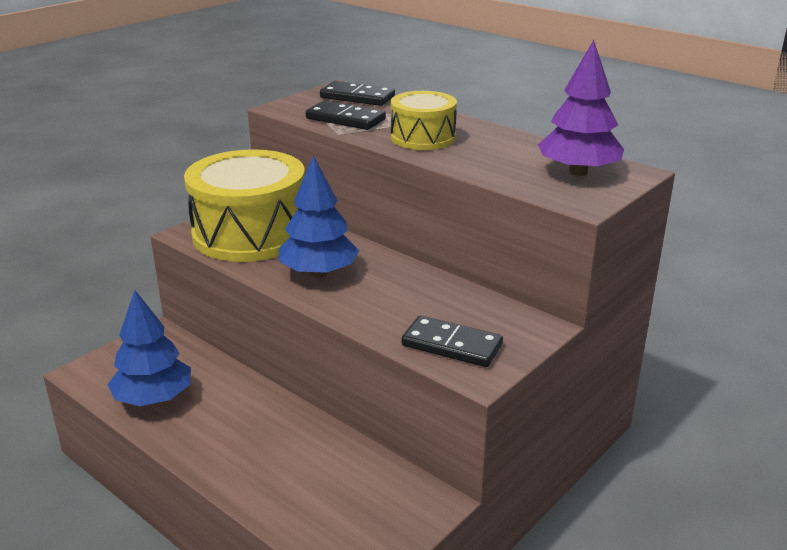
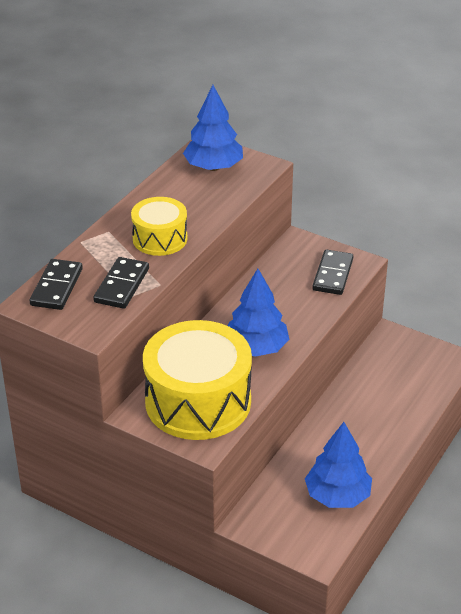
camera: 100 degrees left, 10 degrees up
(578, 172) = (213, 167): purple tree -> blue tree

